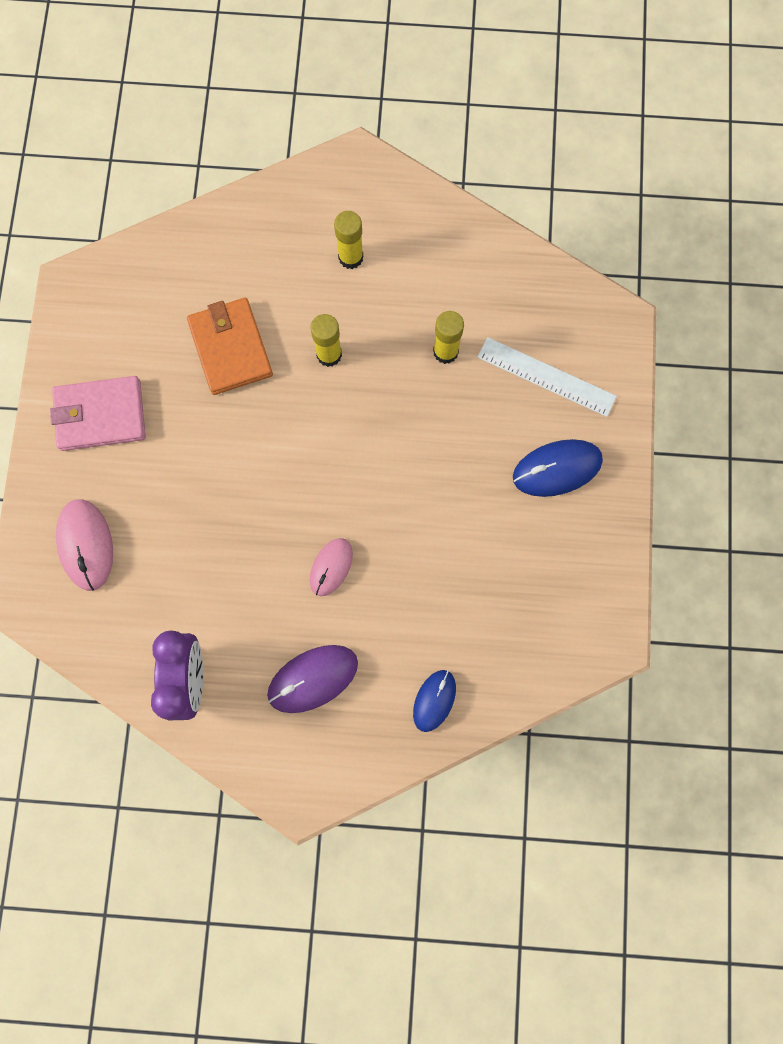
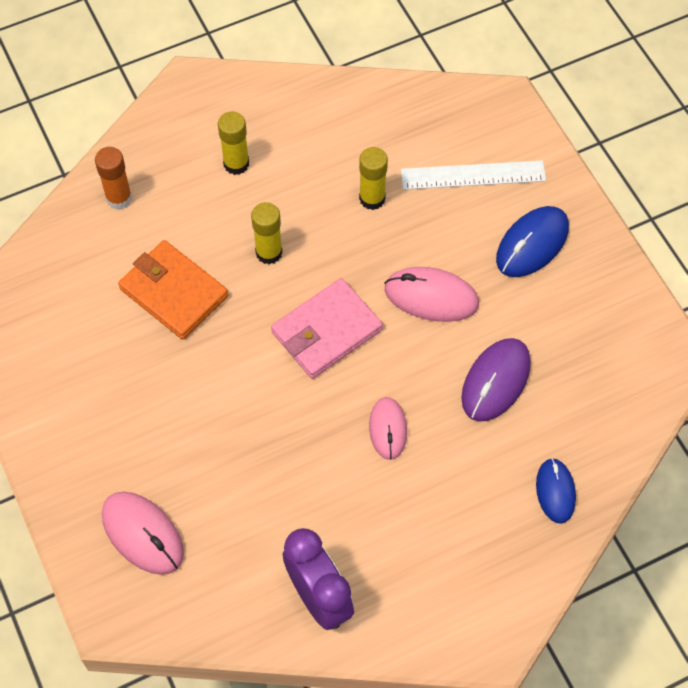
camera: 30 degrees left, 15 degrees down
(100, 415) = (85, 412): pink wallet -> pink wallet (327, 331)
(236, 238) = (119, 198): none -> orange glue stick
(313, 679) = (434, 534): purple mouse -> purple mouse (496, 381)
(439, 470) = (431, 297): none -> pink mouse

